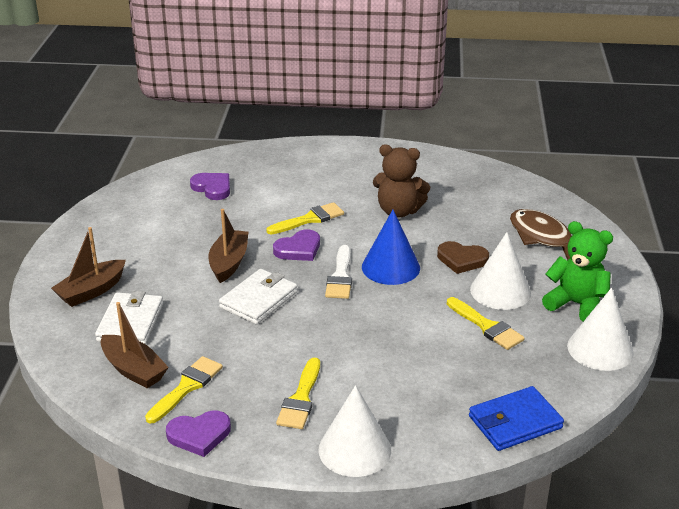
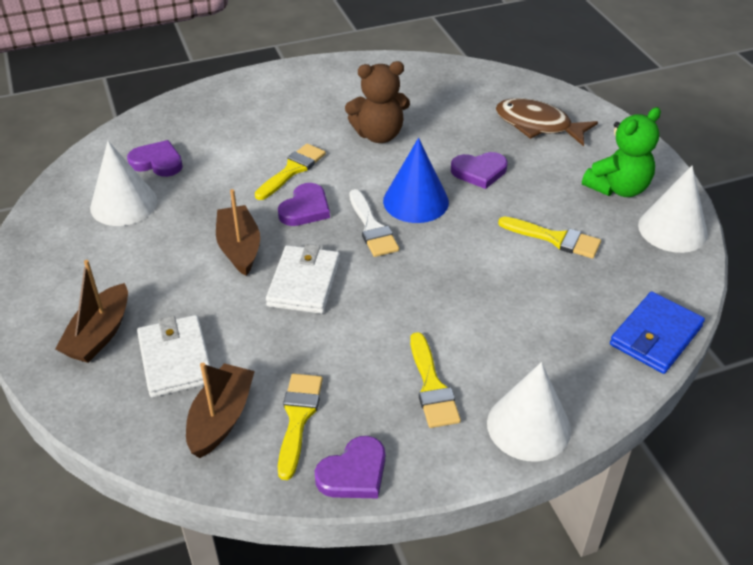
camera: 25 degrees left, 10 degrees up
(133, 370) = (221, 418): brown boat -> brown boat turned 90 degrees counterclockwise
(462, 260) = (479, 172): brown heart -> purple heart
(500, 291) = (540, 195): white cone -> white cone (123, 204)
(576, 304) = (618, 188): green teddy bear -> green teddy bear turned 135 degrees clockwise

